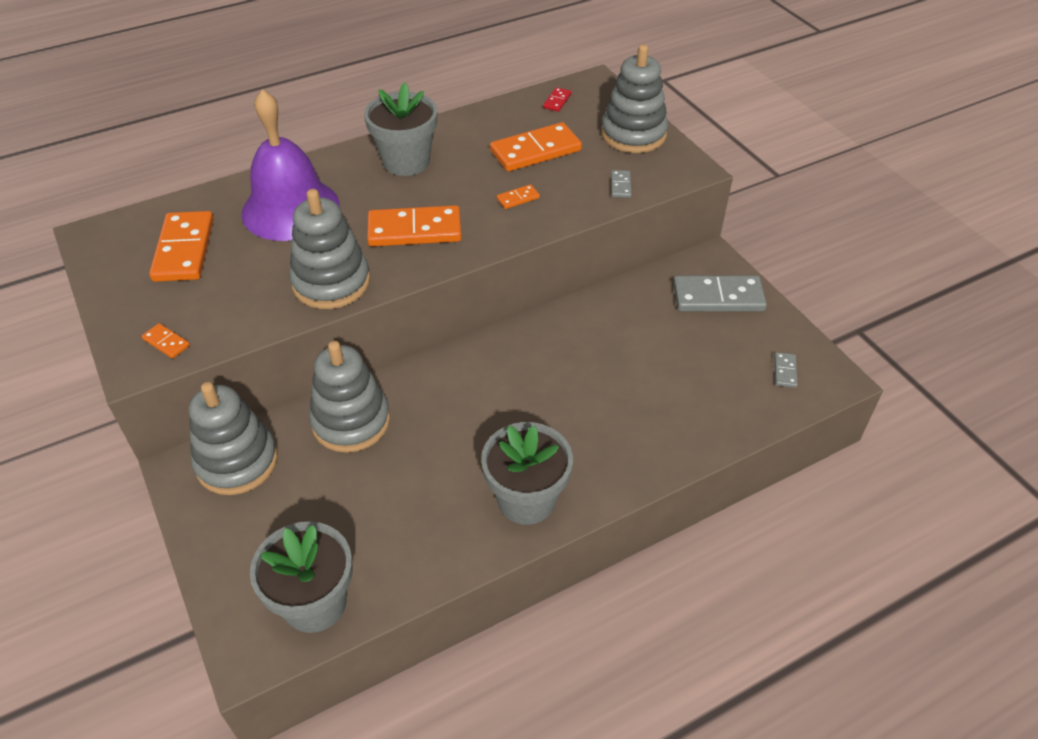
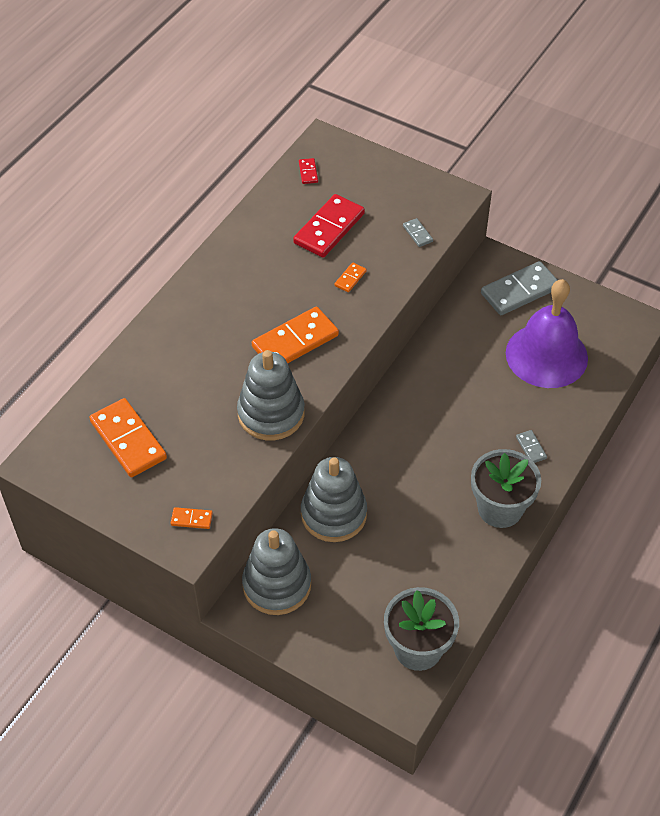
camera: 30 degrees left, 5 degrees up
(290, 209) = (180, 366): purple bell -> purple bell (546, 355)
(406, 161) = (234, 282): grey flower pot -> none
(535, 151) = (329, 228): orange domino -> red domino
(633, 134) = (392, 181): grey stacking toy -> none
(785, 371) = (602, 330): grey domino -> grey domino (531, 448)

